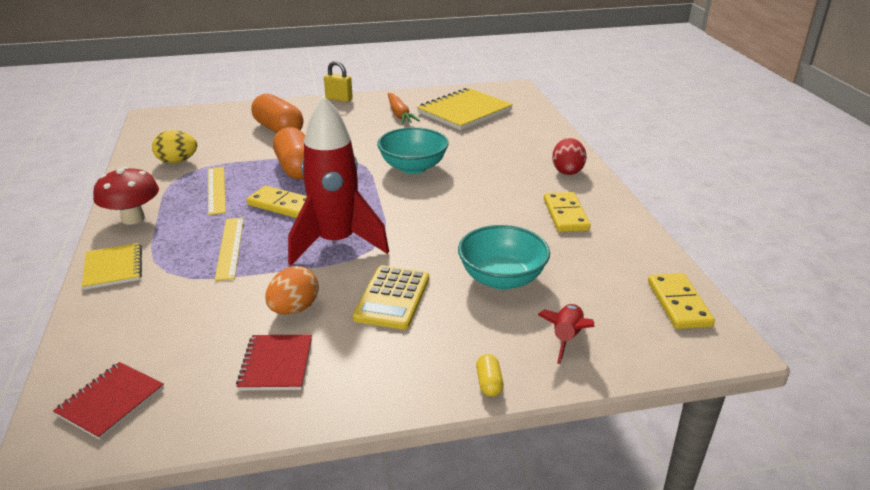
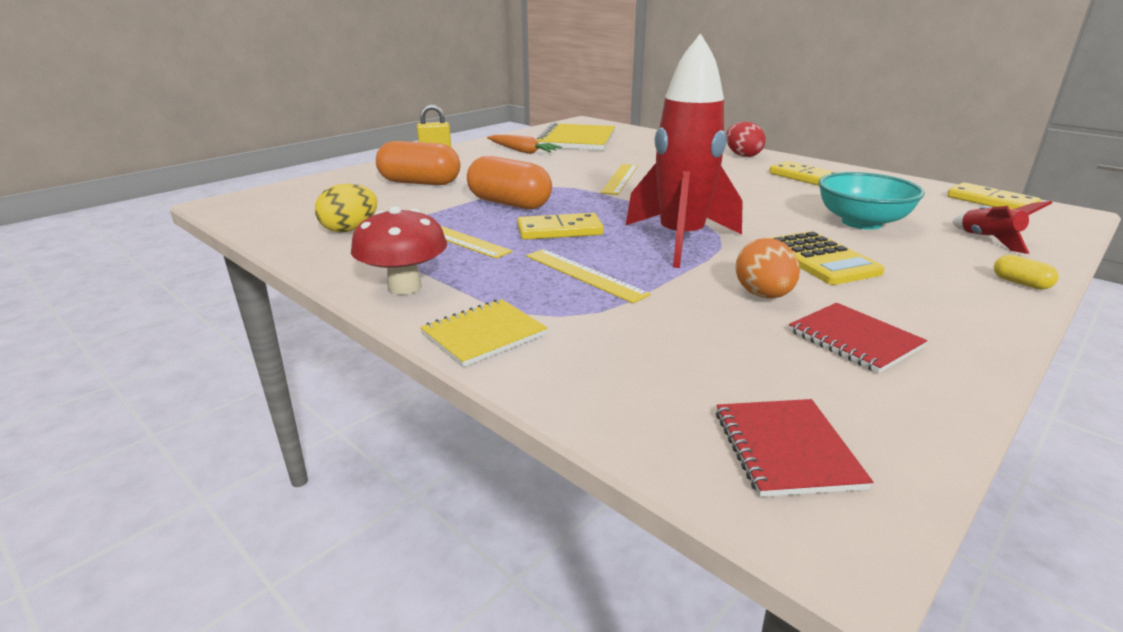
camera: 35 degrees left, 5 degrees down
(113, 268) = (484, 334): yellow notebook -> yellow notebook turned 75 degrees counterclockwise
(413, 167) = (620, 179): turquoise bowl -> yellow ruler

